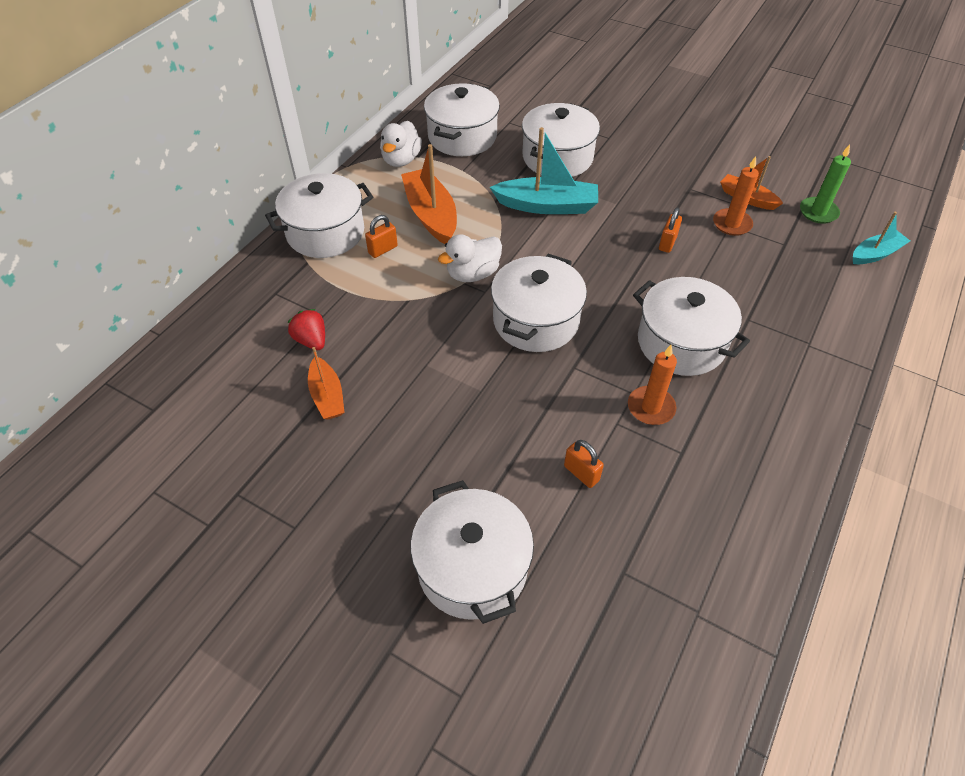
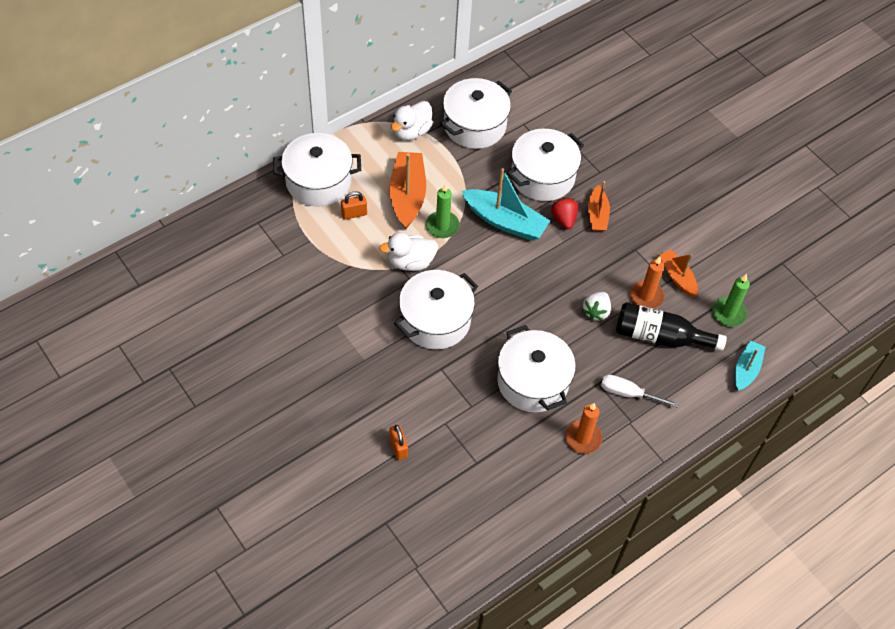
camera: 20 degrees right, 5 degrees up
(311, 340) = (266, 273): red strawberry -> red strawberry (564, 219)
(327, 396) = (257, 321): orange boat -> orange boat (597, 215)
(472, 567) = (292, 478): white pot -> none
(485, 230) = (442, 226): none -> green candle
(651, 407) = (476, 421): orange candle -> orange candle (583, 438)
(667, 243) = (580, 293): orange padlock -> none
(695, 254) = (596, 311): none -> white strawberry
(773, 254) = (660, 336): none -> black bottle
(785, 317) = (628, 393): none -> white screwdriver
(875, 254) = (746, 369): turquoise boat -> turquoise boat turned 60 degrees counterclockwise

